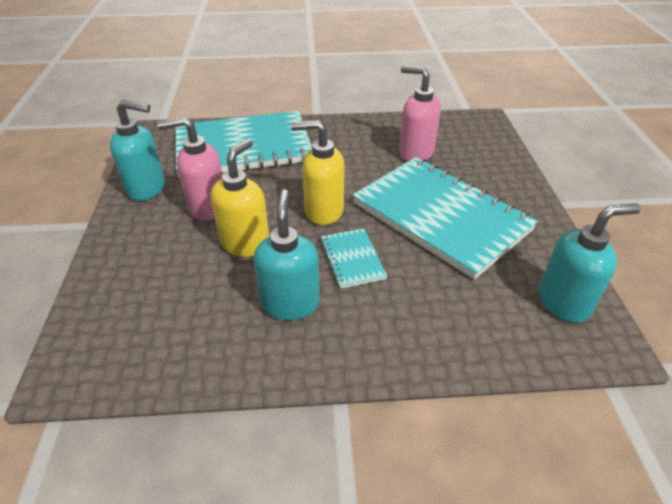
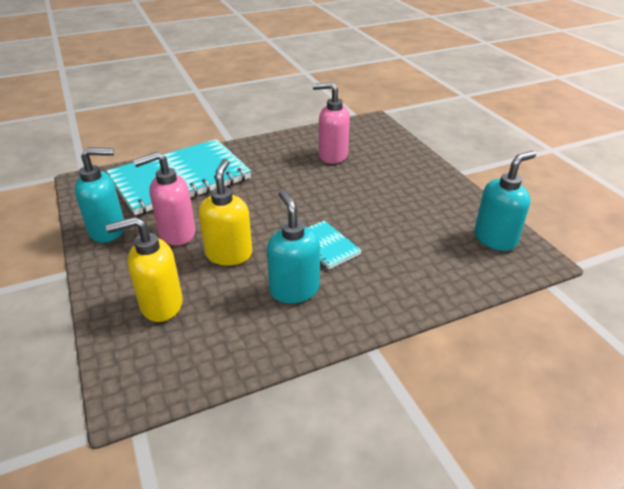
camera: 20 degrees left, 5 degrees down
(323, 211) = (281, 215): yellow soap dispenser -> yellow soap dispenser (161, 305)
(441, 216) = (378, 199): turquoise notebook -> none

